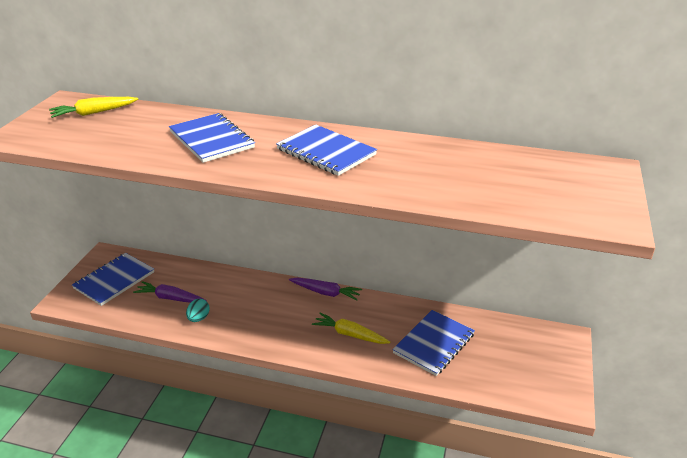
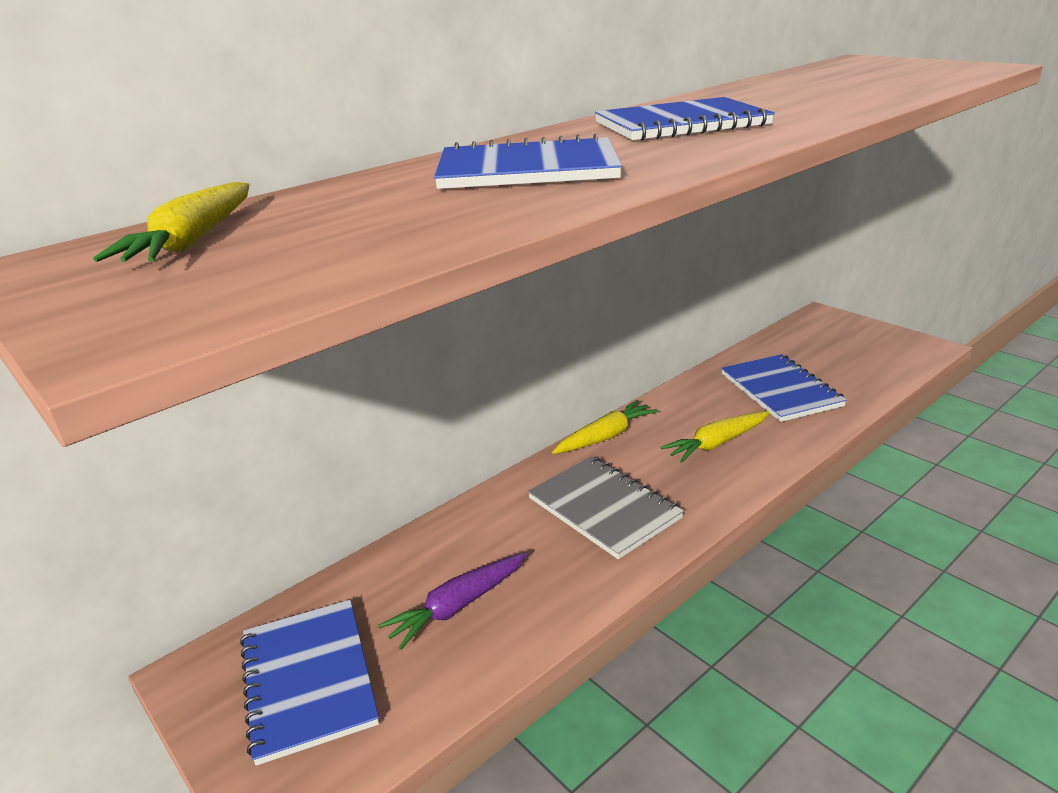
camera: 55 degrees left, 5 degrees down
(198, 318) = (552, 584): turquoise egg -> none
(262, 314) = (604, 508): none -> grey notebook
(325, 292) = (605, 436): purple carrot -> yellow carrot

